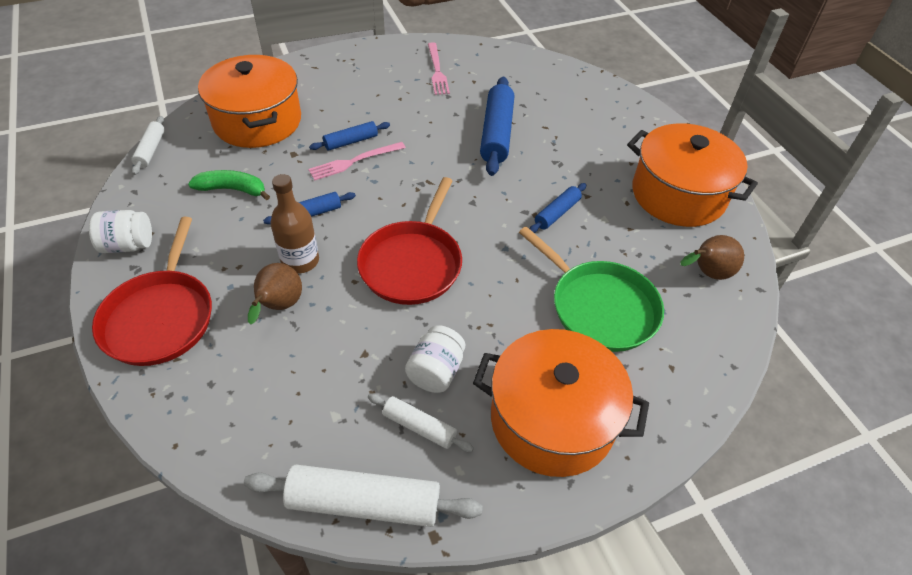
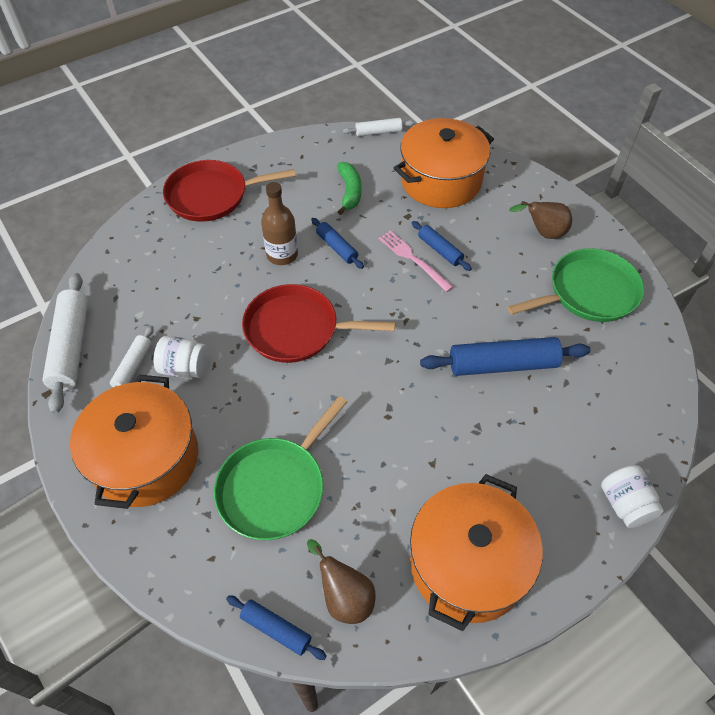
camera: 80 degrees right, 5 degrees up
(128, 245) = (274, 156): white jar -> white jar (625, 504)
(279, 306) = (233, 255): brown pear -> brown pear (543, 233)
(437, 71) = (588, 292): pink fork -> green pan
(557, 213) = (395, 437): blue rolling pin -> blue rolling pin (276, 629)

